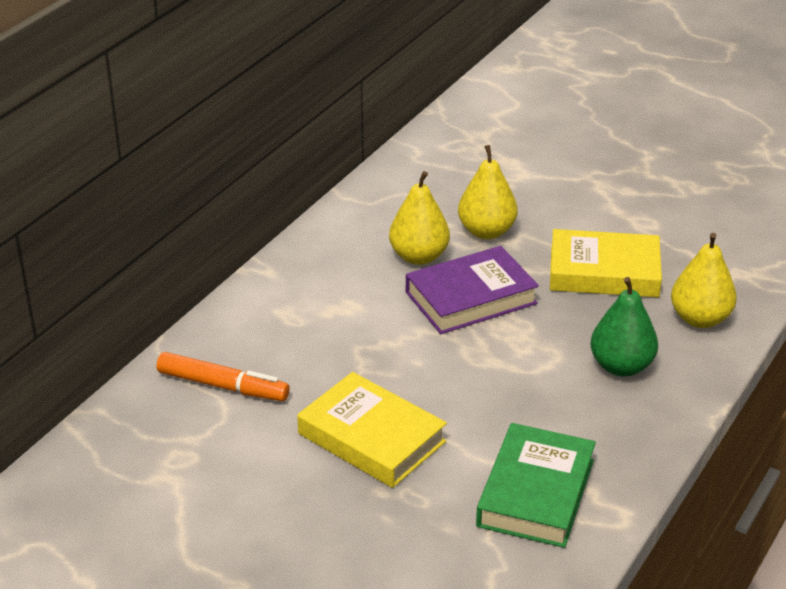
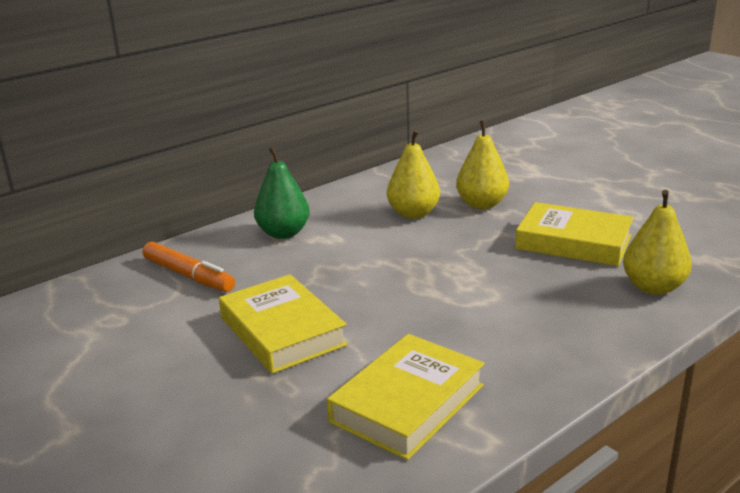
camera: 20 degrees right, 10 degrees down
(470, 297) = (440, 245): purple book -> none
(535, 493) = (407, 403): green book -> yellow book
(621, 366) = (554, 313): green pear -> green pear (283, 233)

